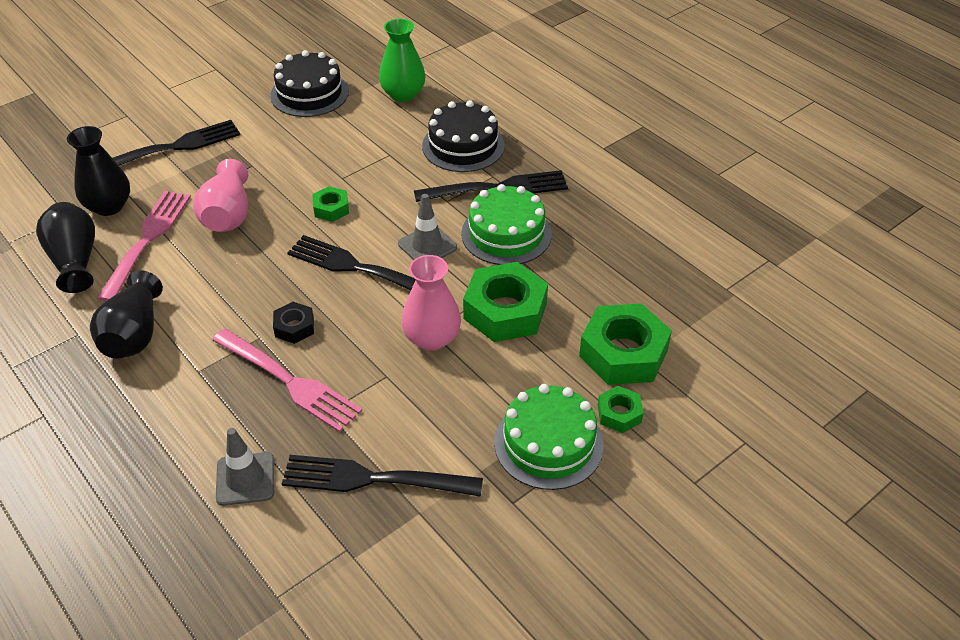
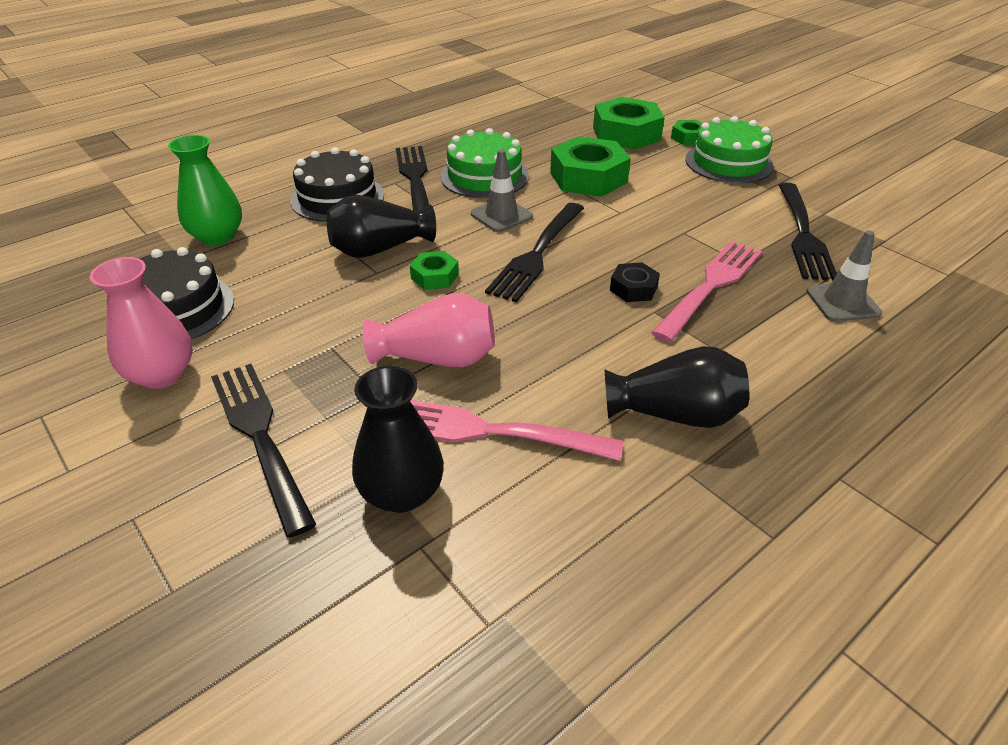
camera: 90 degrees left, 5 degrees down
(75, 260) = (535, 510): black vase -> black vase (379, 249)
(432, 338) = (630, 211): pink vase -> pink vase (162, 374)

